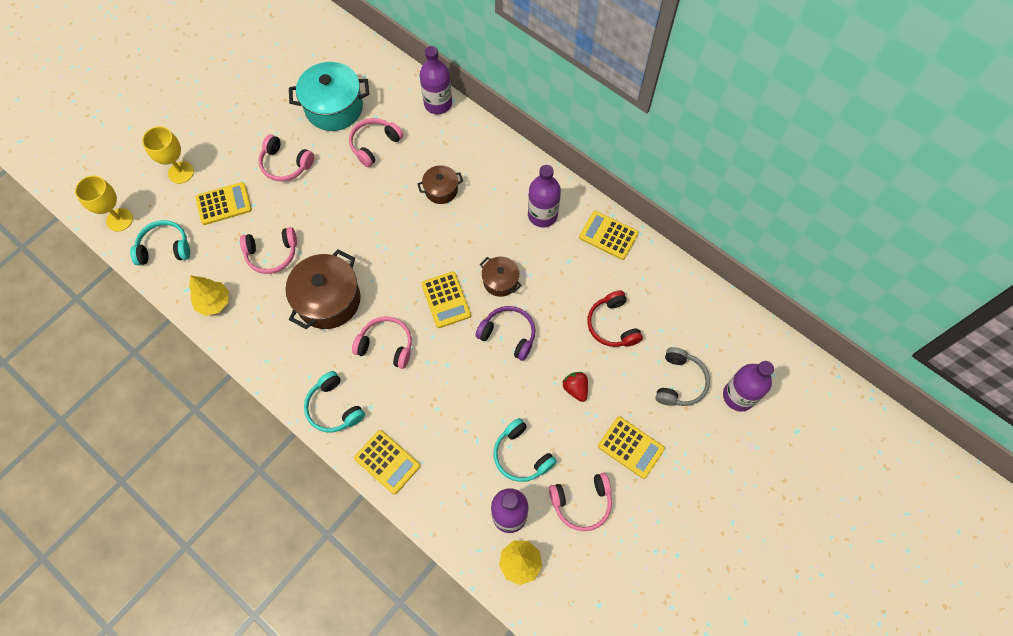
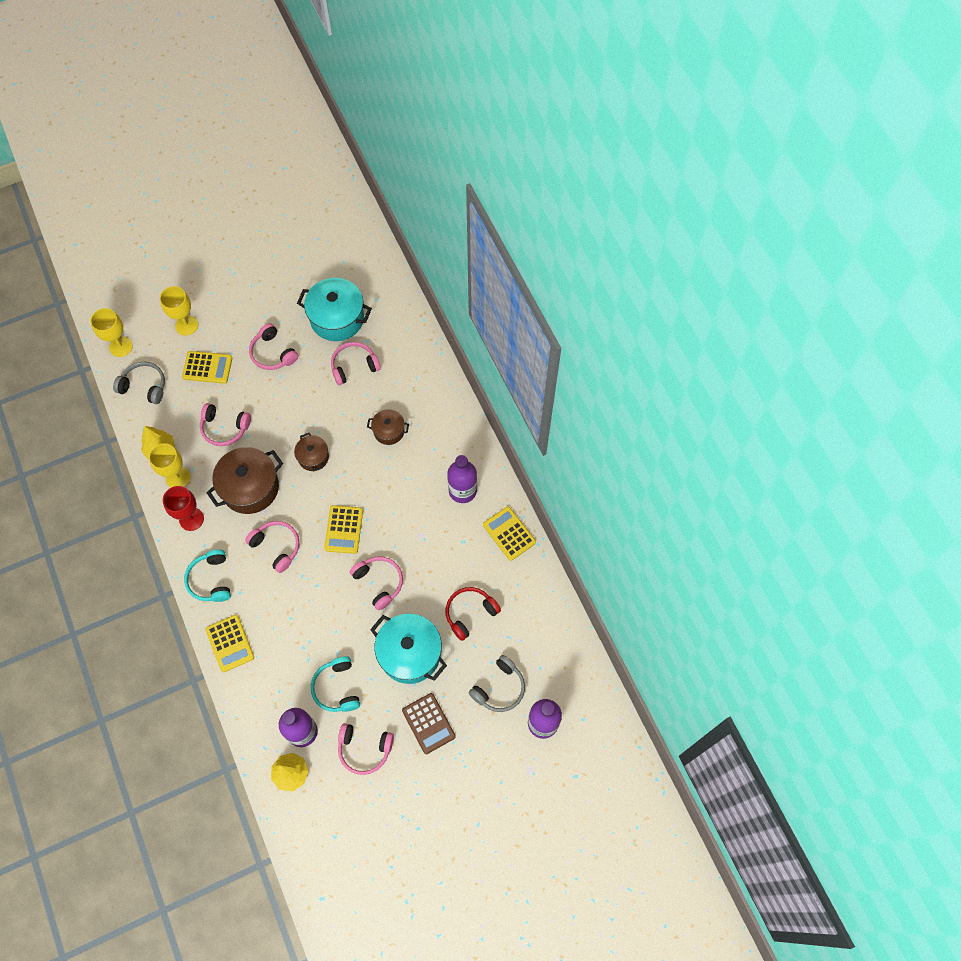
camera: 25 degrees right, 0 degrees up
(164, 248) = (144, 386): turquoise headphones -> grey headphones
(247, 322) = (178, 478): none -> yellow goblet
(282, 356) = (191, 519): none -> red goblet
(438, 104) = (426, 351): purple bottle -> none
(500, 281) = (396, 533): brown pot -> brown pot (313, 457)
(508, 335) = (379, 582): purple headphones -> pink headphones
(575, 389) = (410, 653): red strawberry -> turquoise pot
(612, 325) = (470, 613): red headphones -> red headphones turned 45 degrees clockwise
(630, 447) = (428, 723): yellow calculator -> brown calculator

